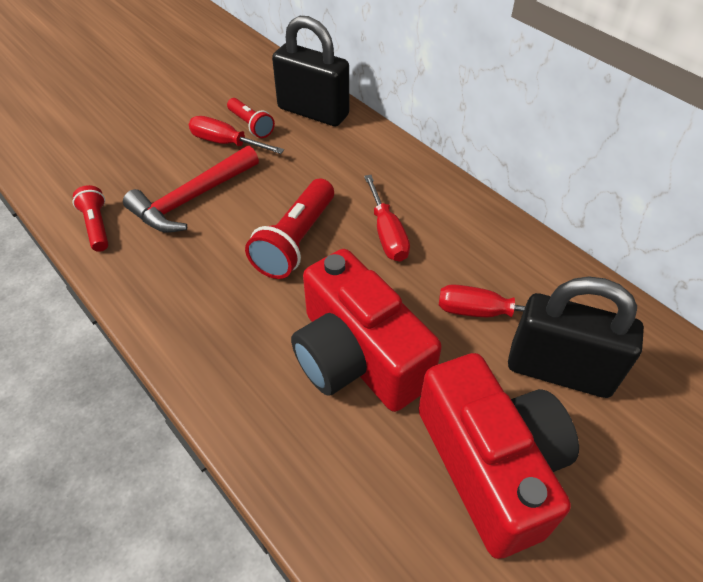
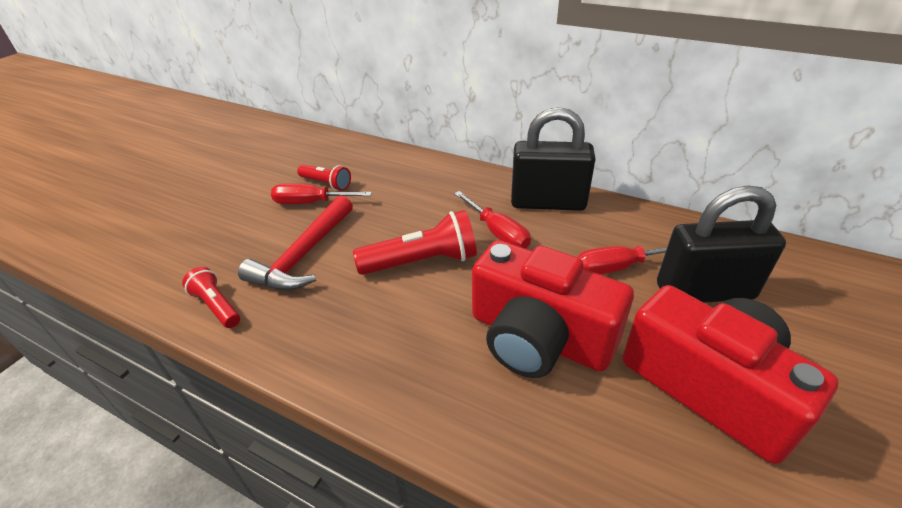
camera: 20 degrees left, 10 degrees down
(295, 241) = (422, 261): red flashlight -> red flashlight turned 105 degrees counterclockwise
(313, 112) = (376, 161): black padlock -> black padlock (548, 203)

